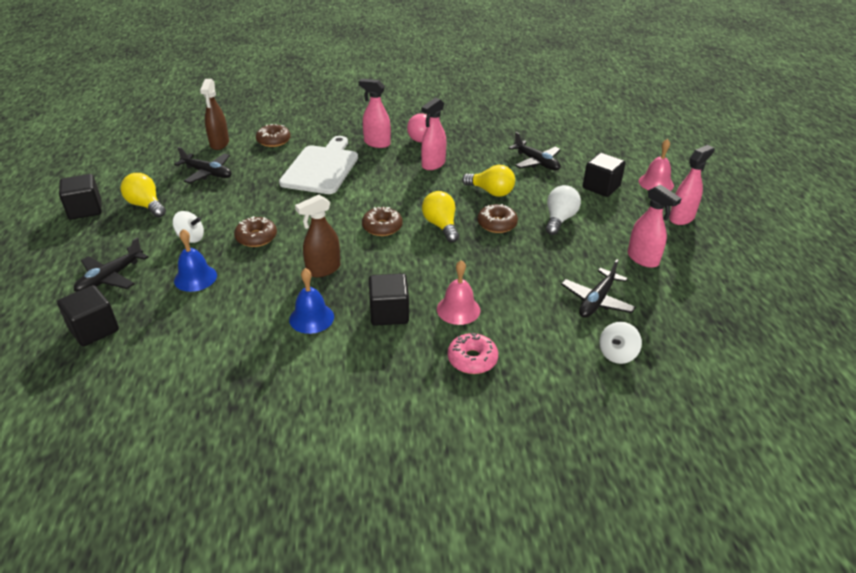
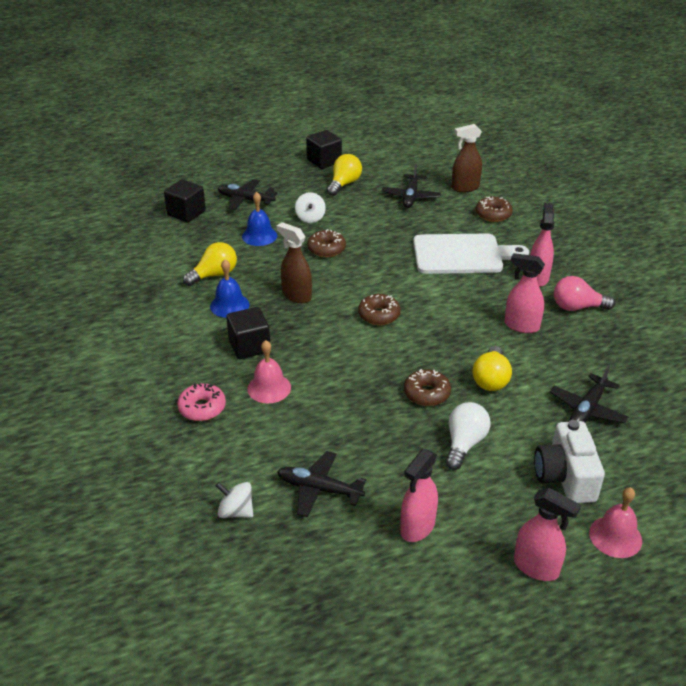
camera: 75 degrees right, 0 degrees up
(441, 226) = (402, 353): yellow light bulb -> yellow light bulb (214, 275)
(559, 219) = (464, 444): white light bulb -> white light bulb turned 75 degrees counterclockwise
(601, 187) = (565, 477): black cube -> white camera

